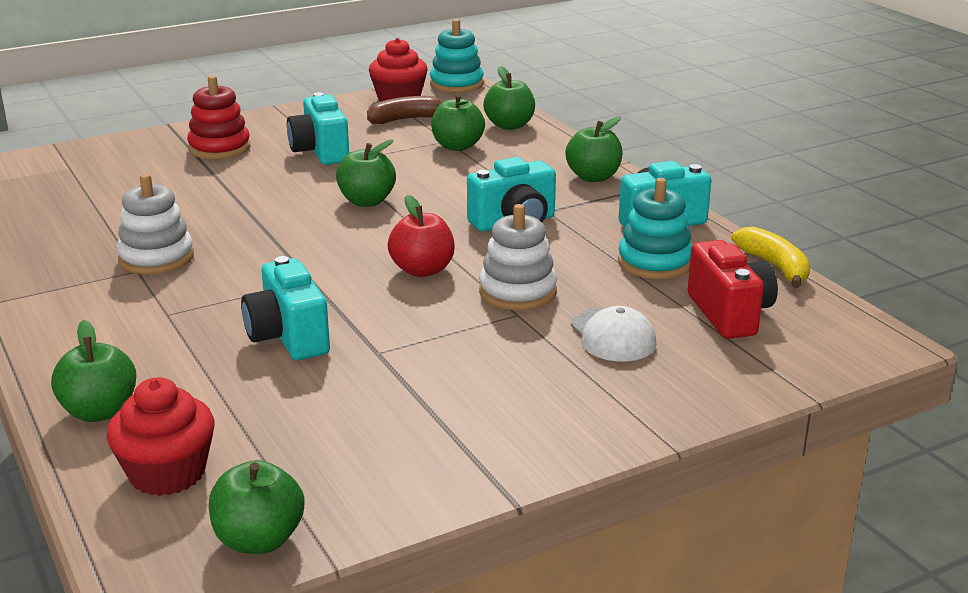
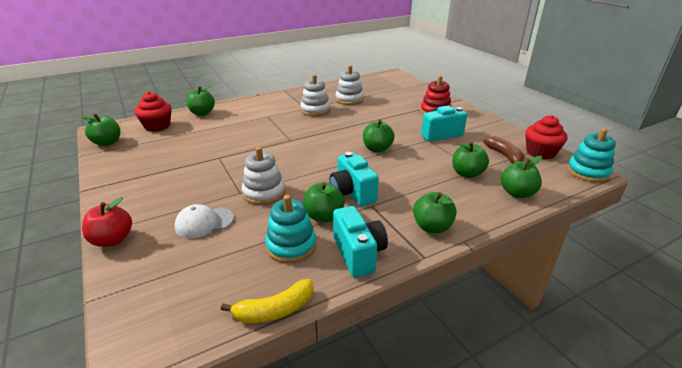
camera: 90 degrees right, 5 degrees up
(109, 222) = (349, 99): none -> white stacking toy
(288, 337) = (239, 139): turquoise camera -> none
(422, 270) = (295, 166): red apple -> red apple (112, 240)
(580, 242) = (324, 216): none -> green apple
(729, 314) = (211, 274): red camera -> none

